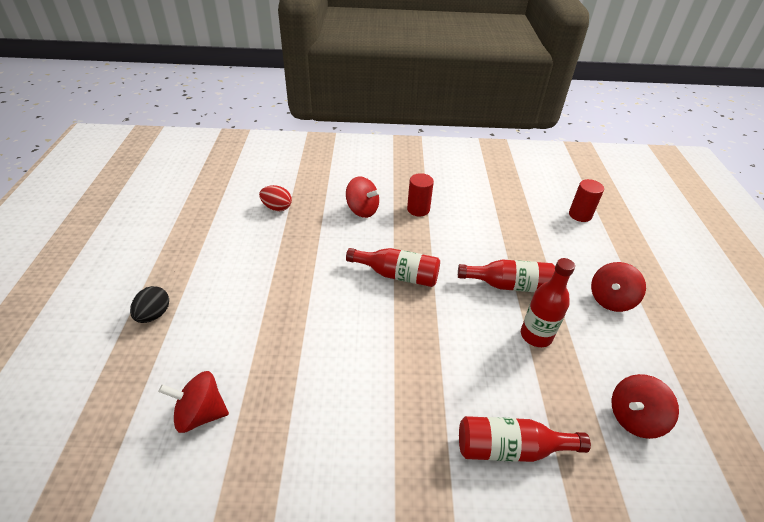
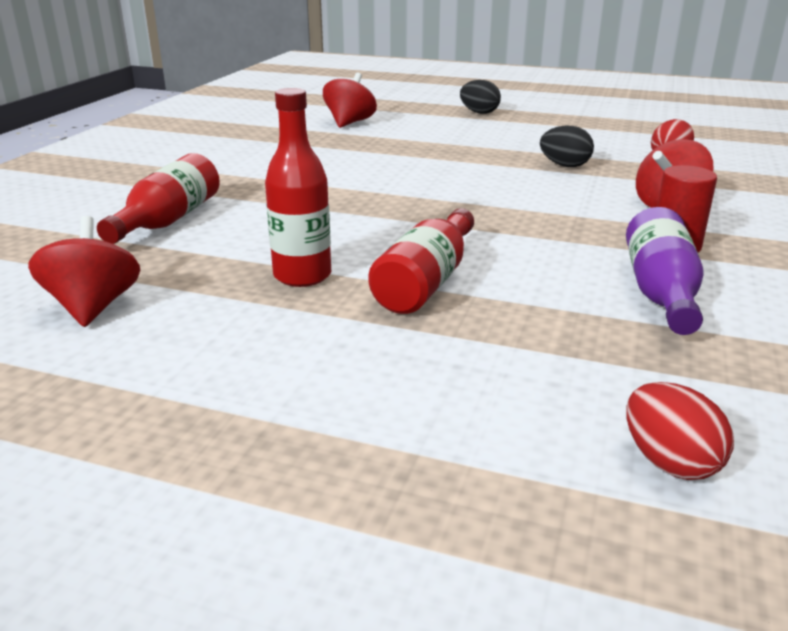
camera: 110 degrees right, 15 degrees down
(305, 250) = (564, 165): none -> black egg
(397, 275) = (493, 207): red bottle -> none
(470, 214) = (660, 292): none -> purple bottle
(580, 215) = (669, 462): red cylinder -> red egg
(610, 299) = (320, 381): red spinning top -> none

